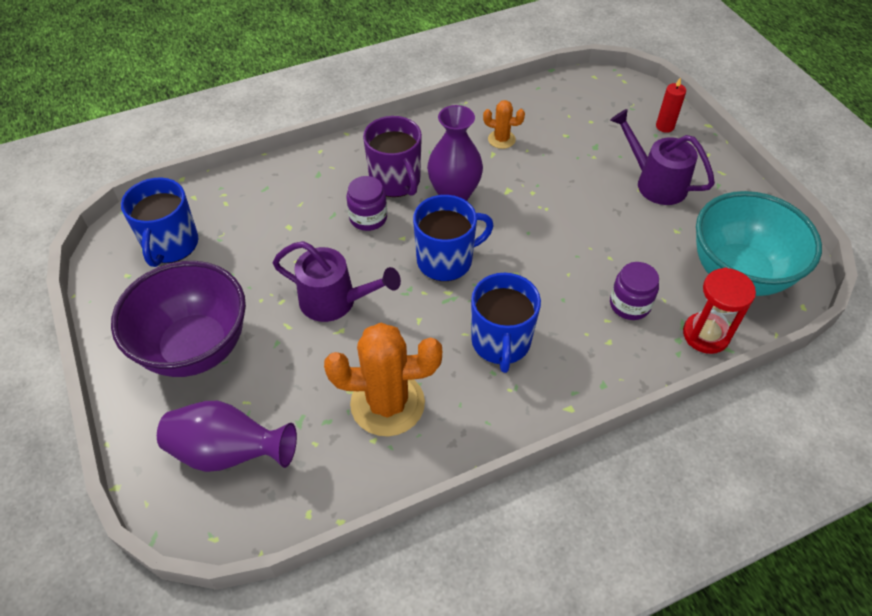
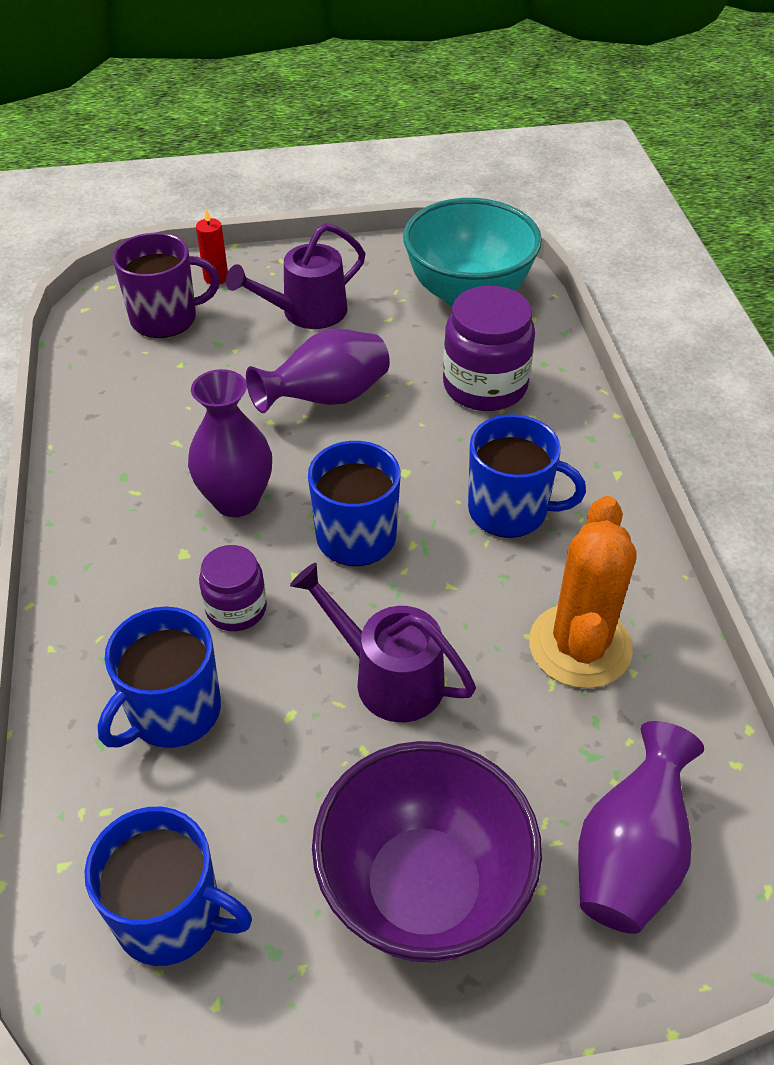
camera: 75 degrees left, 5 degrees down
(290, 211) = (173, 712): none -> blue mug
(336, 301) = (387, 677): purple watering can -> purple watering can turned 90 degrees counterclockwise
(395, 181) = (175, 561): purple mug -> purple mug (165, 318)
(501, 139) = (153, 427): orange cactus -> none
(568, 215) = (326, 398): none -> purple vase
(630, 304) = (485, 386): purple jar -> purple jar, size x1.68
(705, 335) = (542, 342): red hourglass -> none

